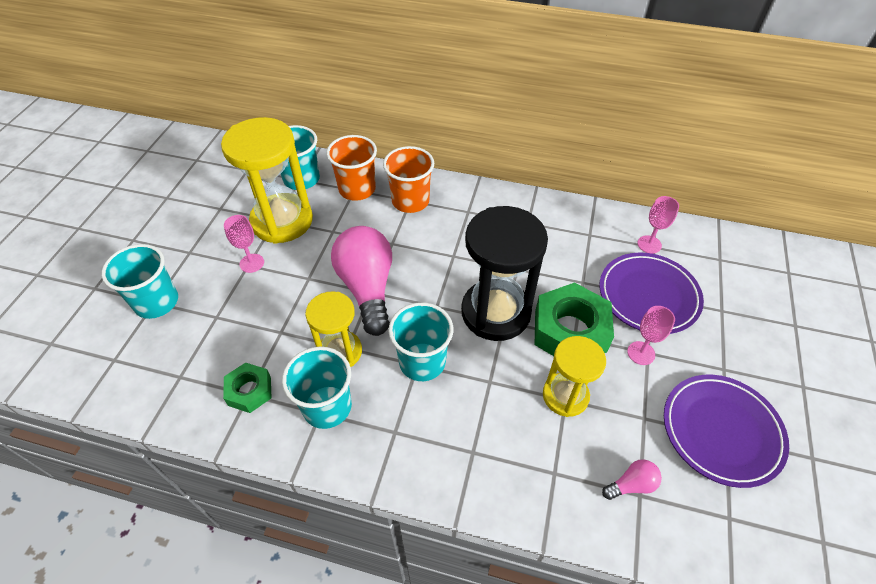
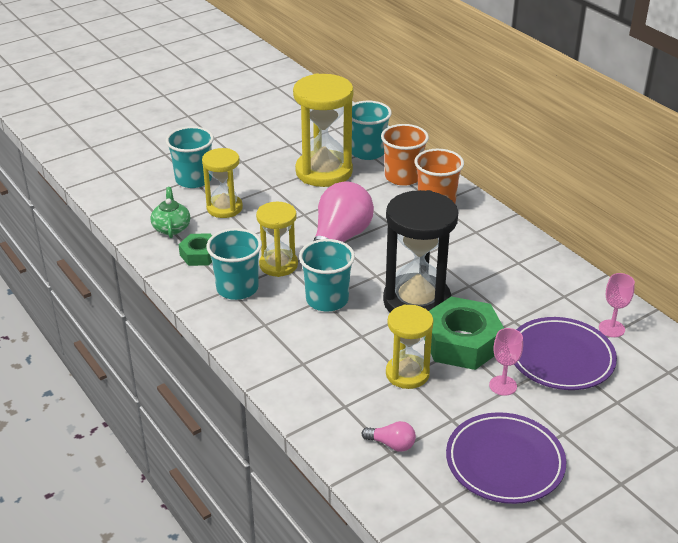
camera: 40 degrees right, 15 degrees down
(187, 377) = (171, 228): none -> green teapot
(222, 317) = (224, 208): none -> yellow hourglass
(252, 263) = (275, 187): pink goblet -> none

